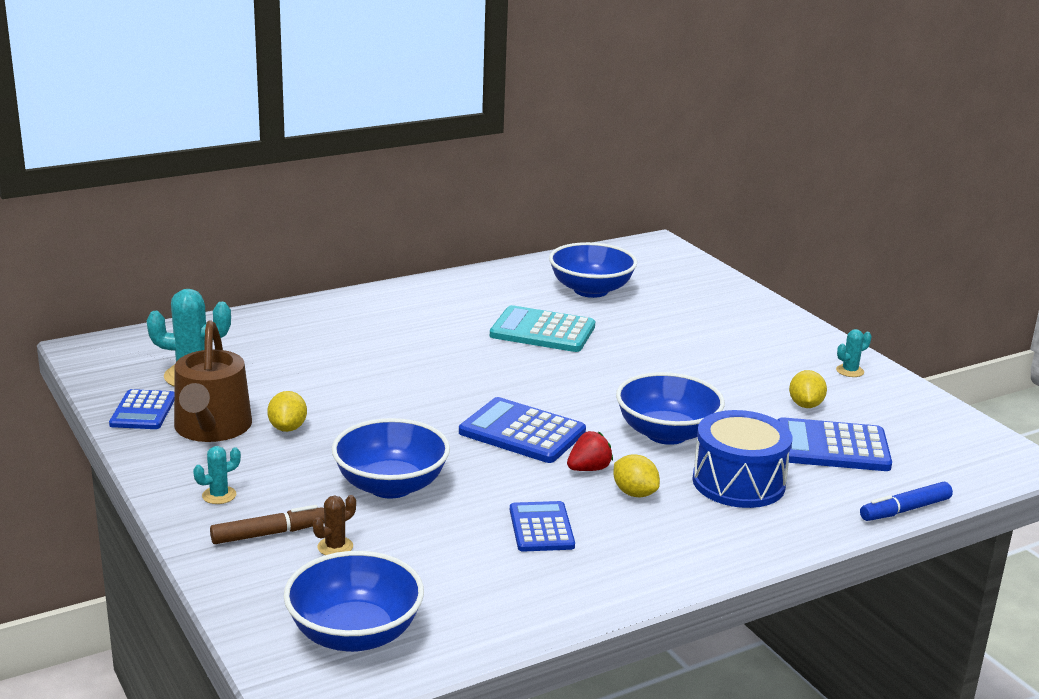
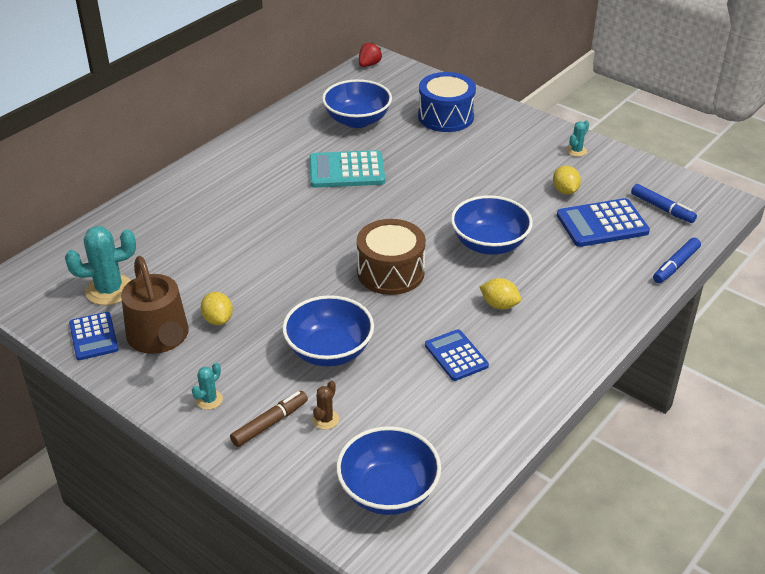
camera: 20 degrees left, 15 degrees up
(522, 432) = (390, 272): blue calculator -> brown drum
(589, 469) = (456, 292): red strawberry -> red strawberry (369, 64)
(738, 482) = (561, 274): blue drum -> blue drum (446, 116)
(927, 450) = (662, 208): none -> blue marker

